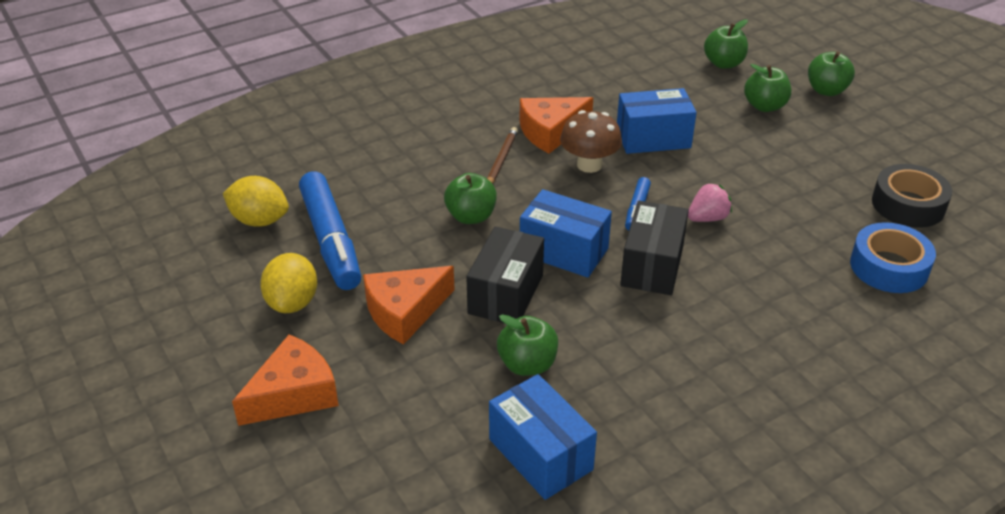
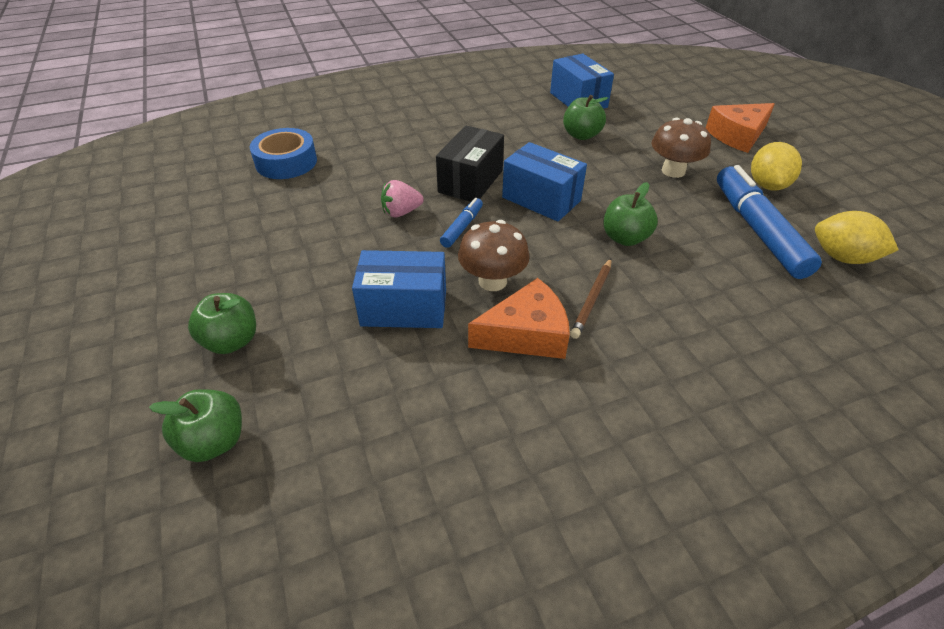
camera: 170 degrees left, 5 degrees up
(405, 312) = (673, 171): orange cheese -> brown mushroom
(506, 294) = (594, 174): black box -> none
(826, 90) = (125, 358): green apple -> none
(908, 205) = (212, 204): black tape -> none

